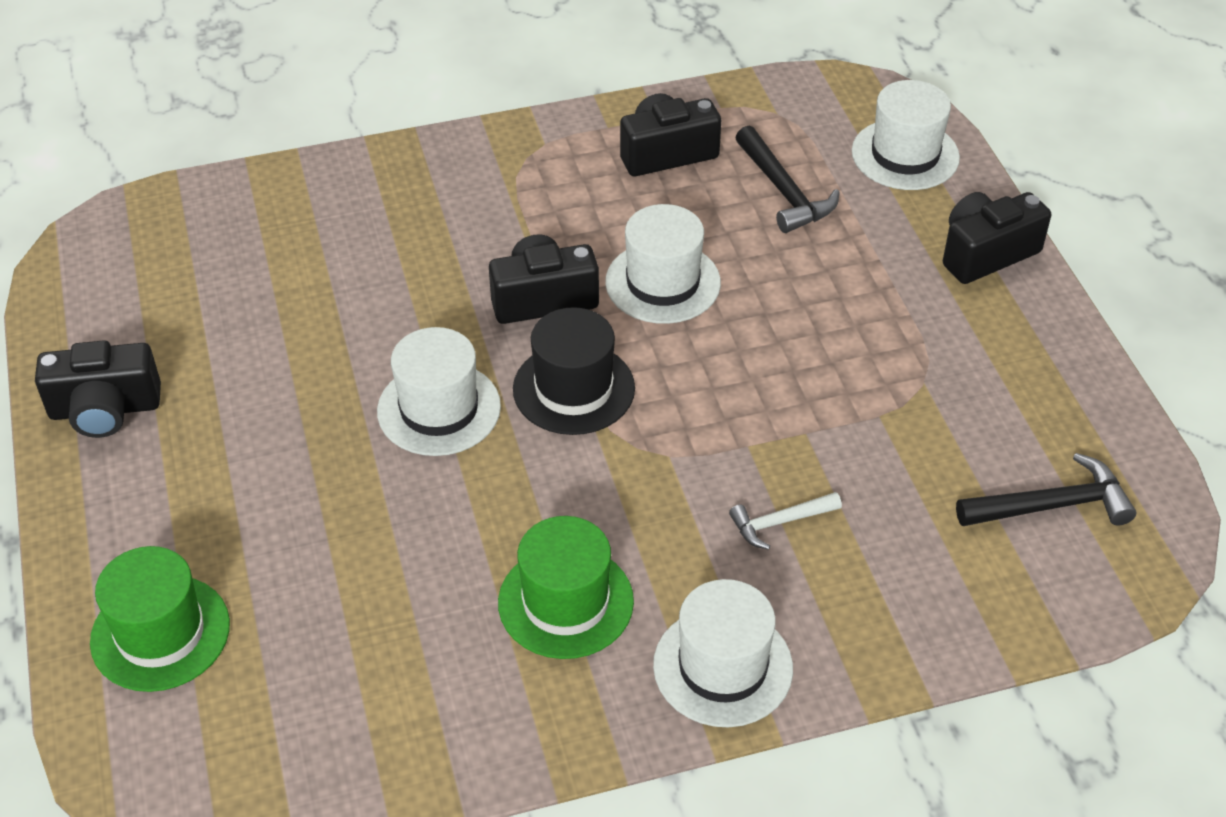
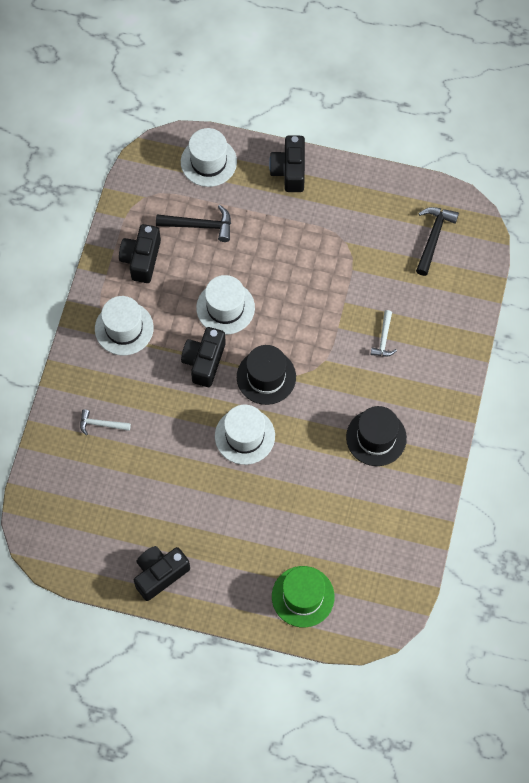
camera: 60 degrees left, 20 degrees up
(105, 409) = (160, 574): black camera -> black camera turned 150 degrees counterclockwise
(342, 227) = (101, 424): none -> white hammer
(565, 602) = (376, 437): green hat -> black hat
(723, 667) = (438, 398): white hat -> white hat (124, 328)

